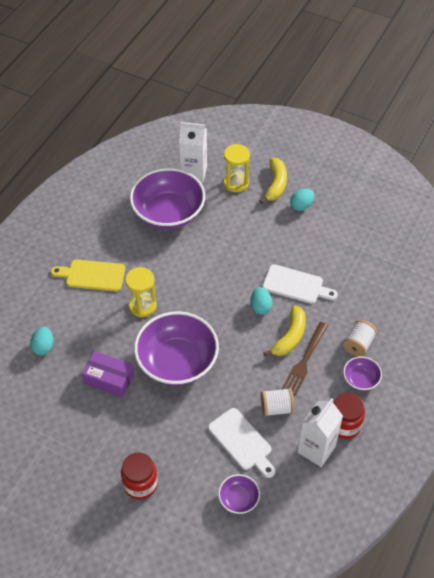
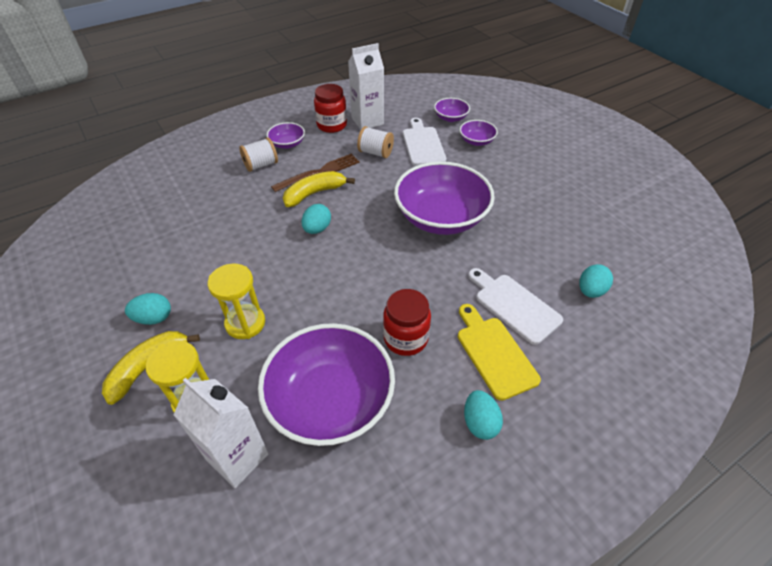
camera: 150 degrees left, 5 degrees down
(85, 236) = (480, 423): none -> turquoise egg
(92, 275) = (494, 353): yellow cutting board -> yellow cutting board turned 150 degrees counterclockwise
(109, 379) = (522, 230): purple box -> none
(140, 484) = (526, 150): red jar -> red jar (405, 338)
(142, 306) = (446, 285): yellow hourglass -> yellow hourglass (245, 323)
(194, 473) = (476, 141): none -> purple bowl
(296, 285) = (261, 233): white cutting board -> white cutting board (514, 305)

